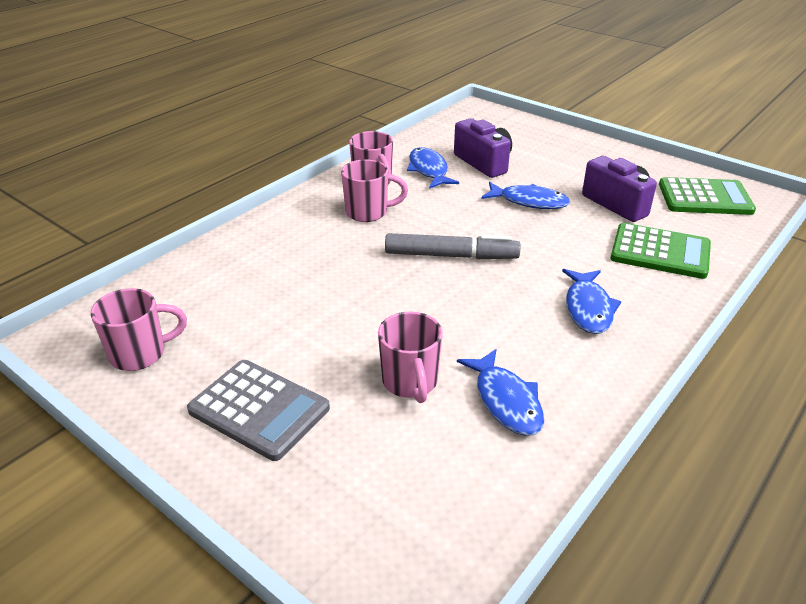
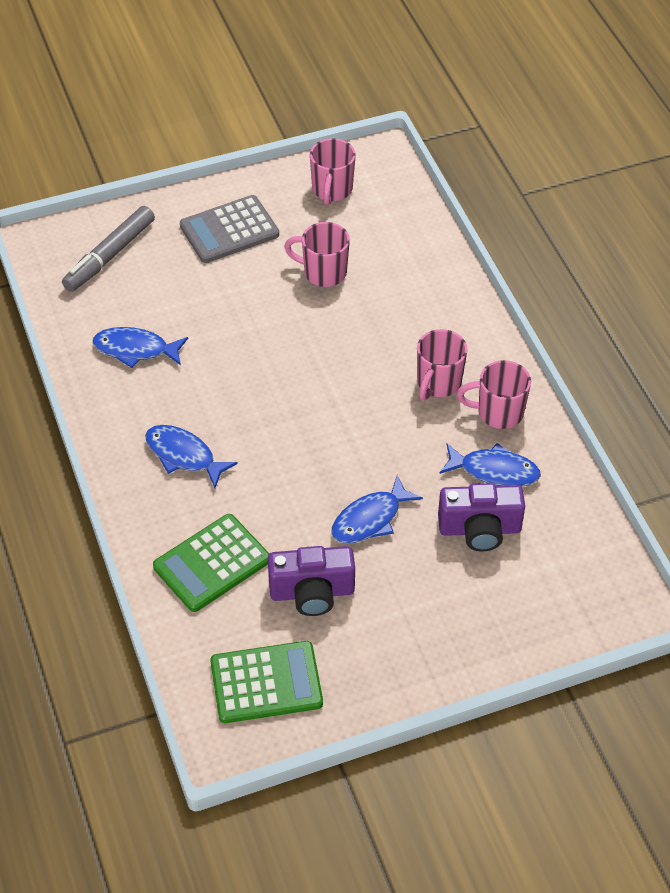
camera: 120 degrees right, 15 degrees up
(410, 382) = (193, 310): pink mug -> pink mug (323, 272)
(451, 256) = (322, 407): grey marker -> grey marker (110, 256)
(705, 198) = (266, 683): green calculator -> green calculator turned 135 degrees counterclockwise

